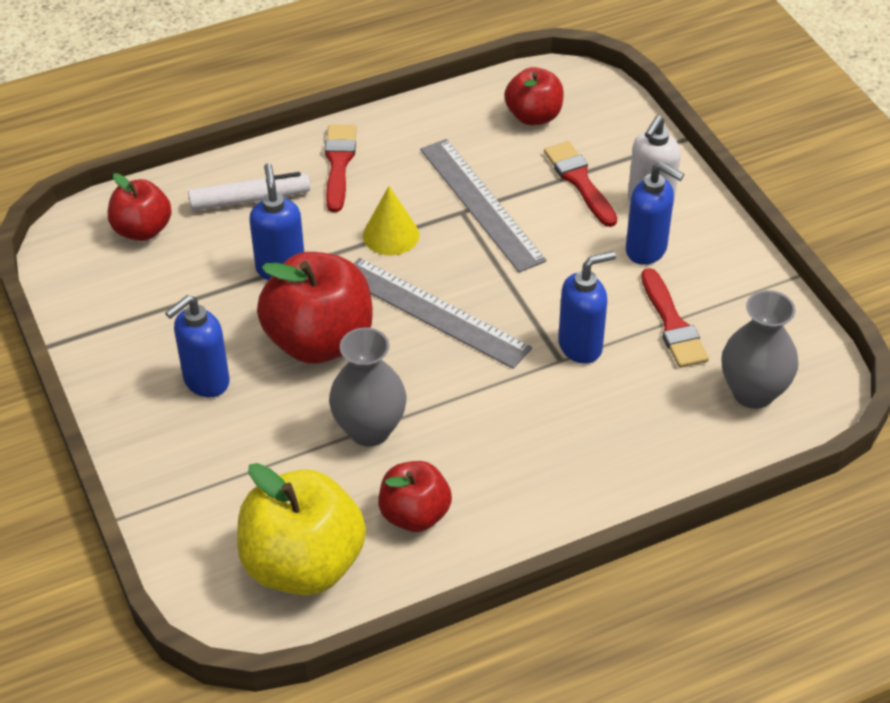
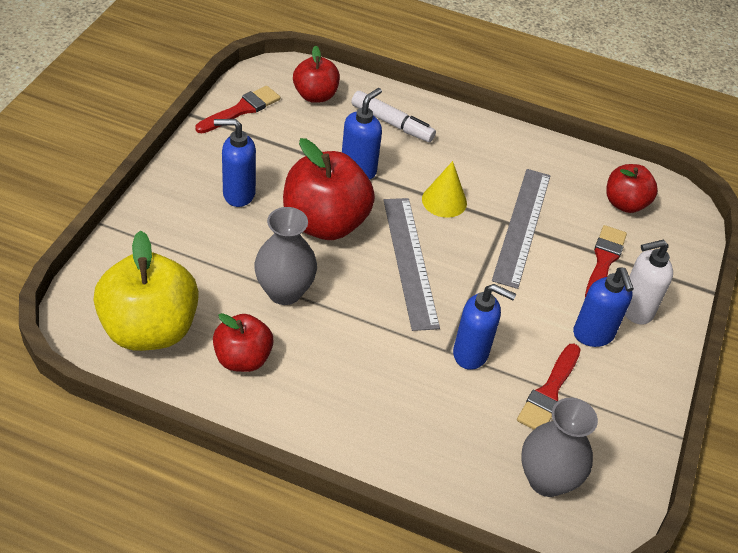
camera: 40 degrees right, 0 degrees up
(339, 164) = (467, 142): red brush -> red brush (241, 110)

